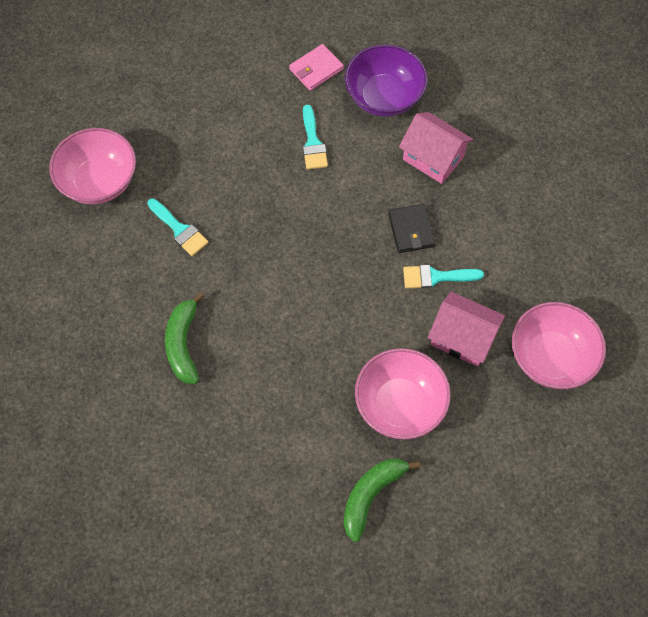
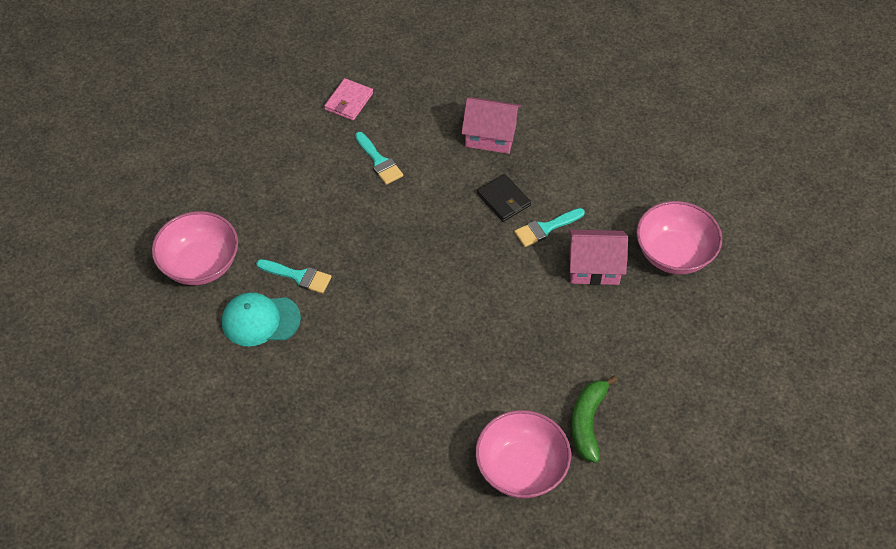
camera: 25 degrees left, 10 degrees down
(124, 259) = (260, 320): none -> turquoise cap
(183, 344) = (355, 368): green banana -> none
(384, 97) = (421, 103): purple bowl -> none
(400, 404) = (571, 340): pink bowl -> pink bowl (521, 468)

